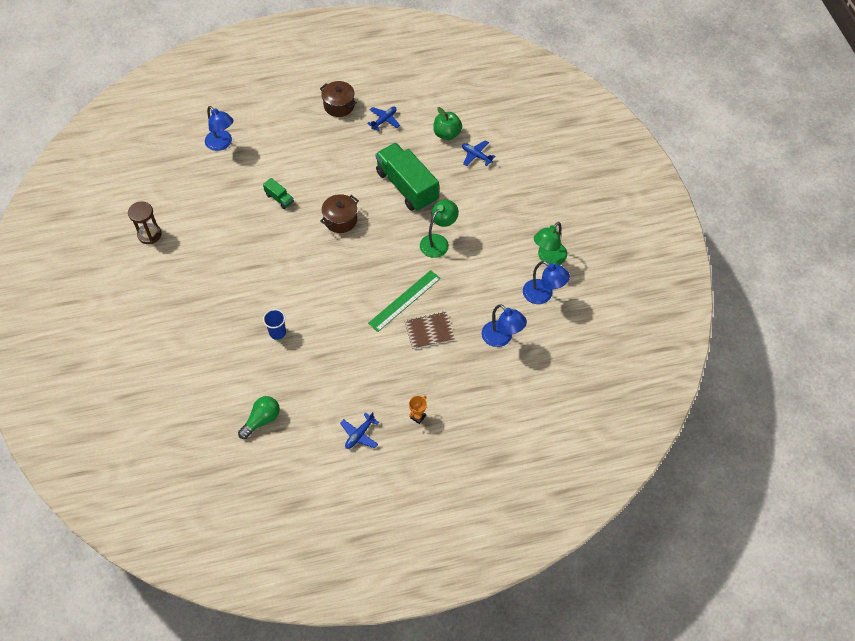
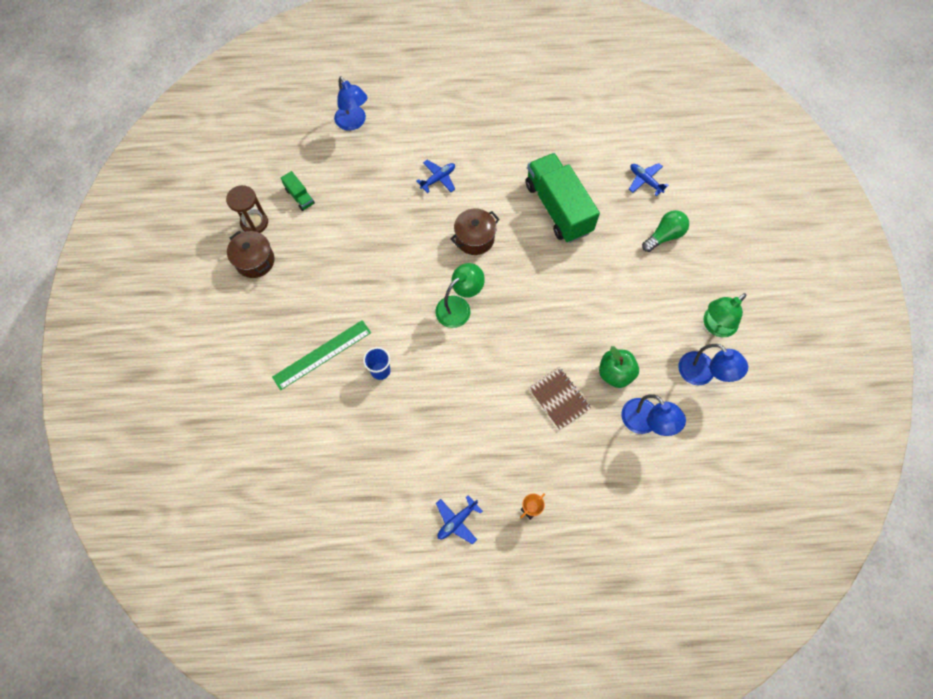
camera: 10 degrees right, 10 degrees up
(262, 420) = (345, 481): green light bulb -> green light bulb (664, 236)
(279, 198) = (408, 200): green truck -> green truck (300, 196)
(339, 106) = (493, 95): brown pot -> brown pot (255, 261)
(384, 120) = (543, 120): blue plane -> blue plane (438, 179)
(404, 300) = (535, 353): green ruler -> green ruler (322, 354)
(429, 331) = (559, 398): brown notebook -> brown notebook turned 60 degrees clockwise
(438, 241) = (585, 284): green lamp -> green lamp (459, 307)
(447, 134) = (614, 148): green apple -> green apple (615, 373)

